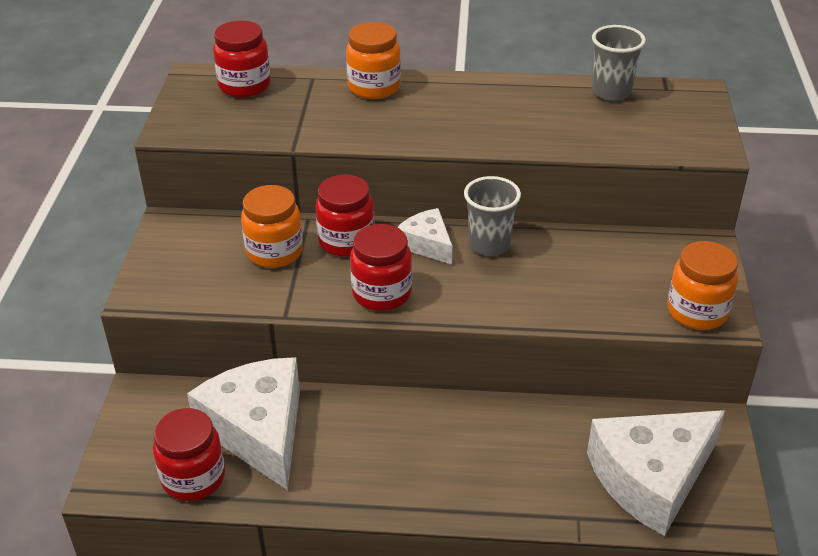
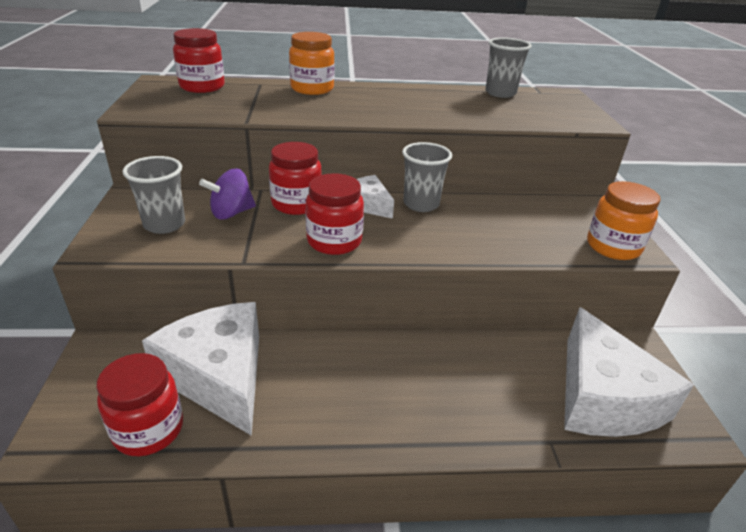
camera: 10 degrees left, 5 degrees down
(204, 265) = (164, 224): none -> grey cup
(274, 252) = (231, 213): orange jar -> purple spinning top
(650, 478) = (603, 397): white cheese -> white cheese turned 60 degrees counterclockwise

